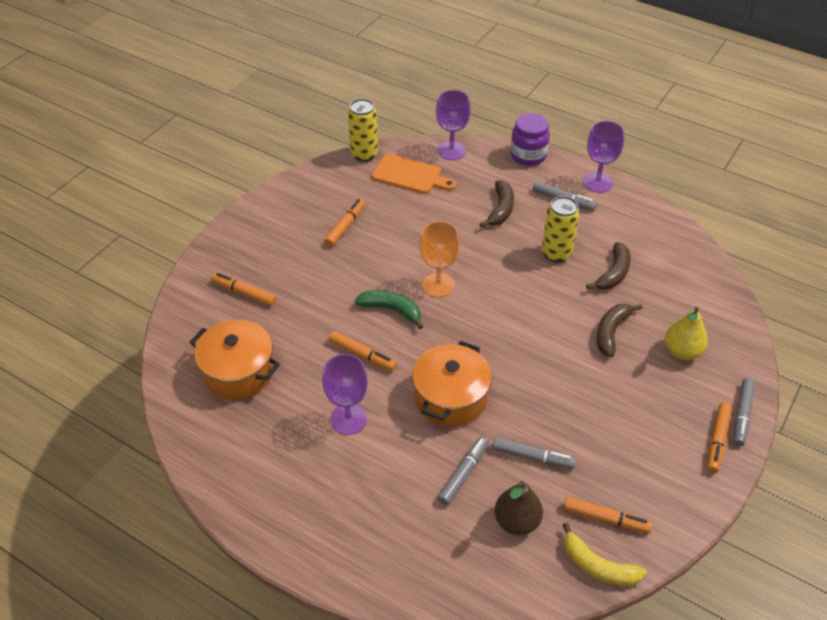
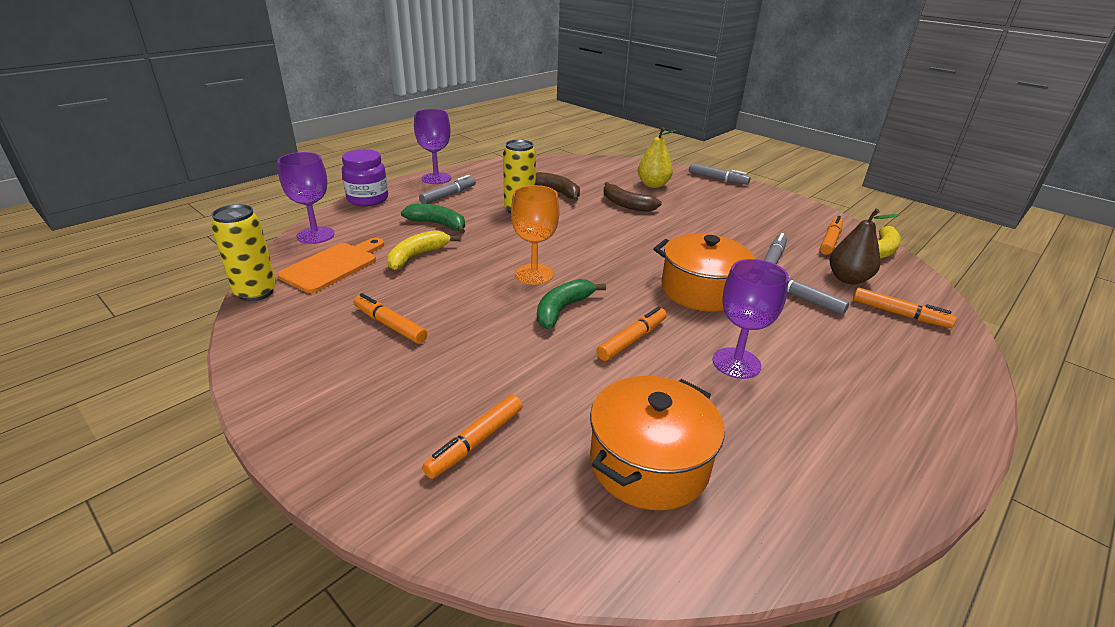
camera: 80 degrees left, 15 degrees down
(441, 213) = (417, 256): none -> yellow banana
(500, 209) = (438, 224): brown banana -> green banana
(717, 441) = (742, 190): orange marker -> orange marker (899, 314)

